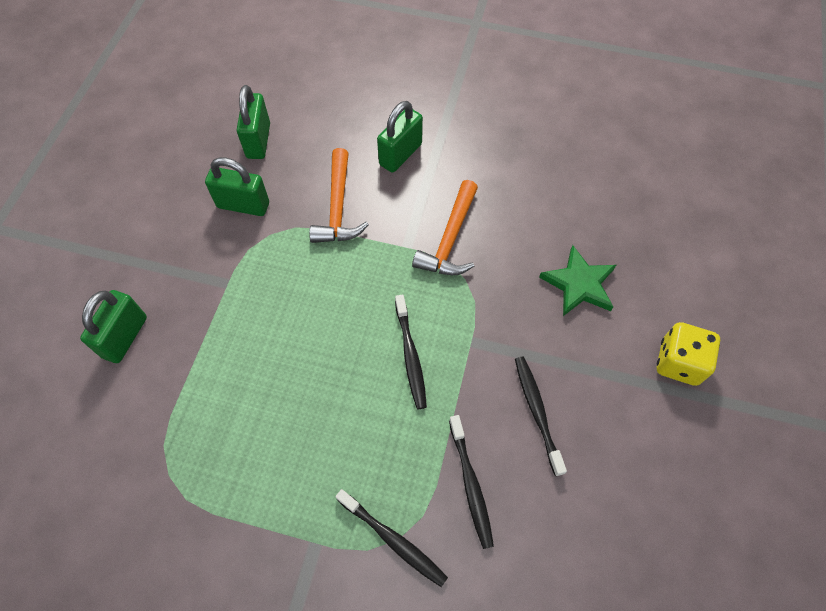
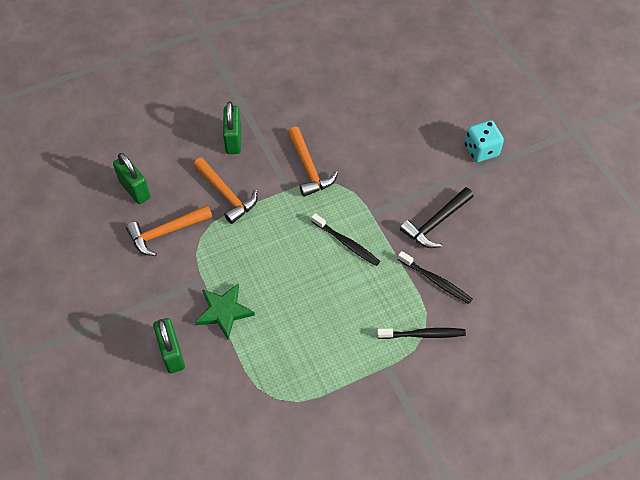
camera: 40 degrees left, 5 degrees down
(243, 205) = (166, 232): green padlock -> orange hammer
(537, 412) = (436, 223): black toothbrush -> black hammer
(579, 284) = (399, 145): green star -> green star (224, 311)
(678, 362) = (481, 150): yellow dice -> turquoise dice

